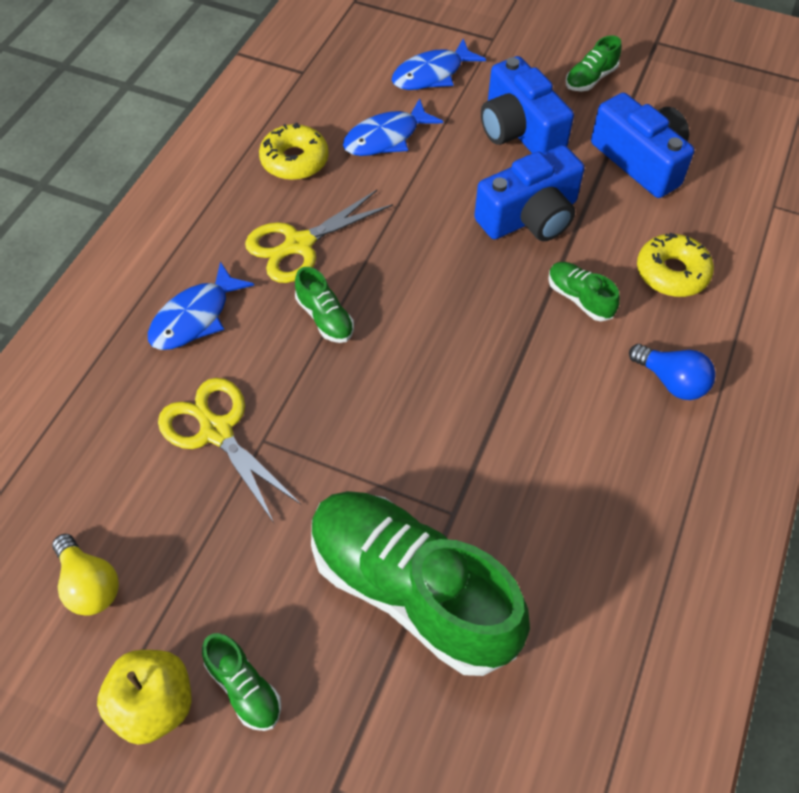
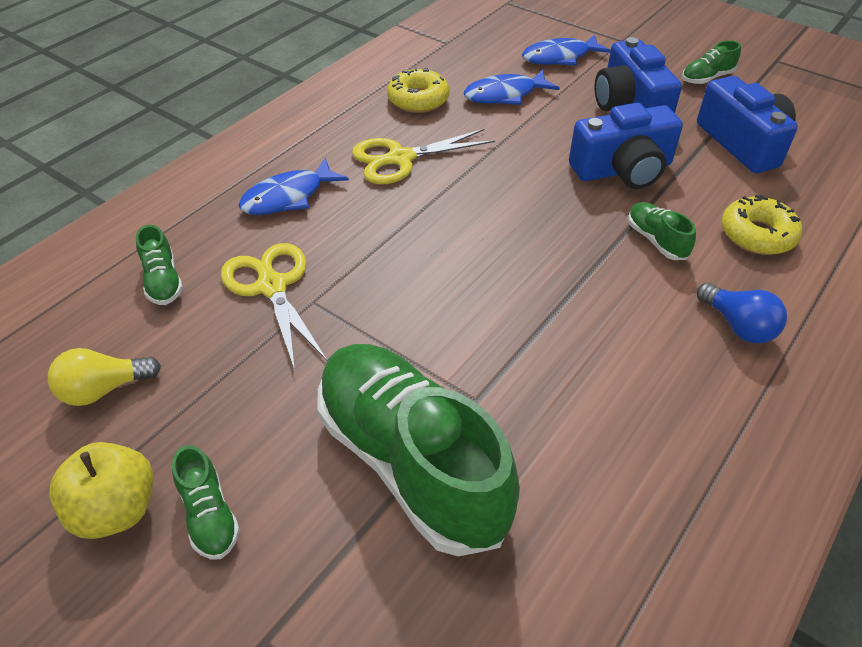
camera: 15 degrees right, 10 degrees down
(89, 585) = (103, 389): yellow light bulb -> yellow light bulb turned 90 degrees clockwise
(325, 318) = (404, 216): green shoe -> green shoe (163, 281)

